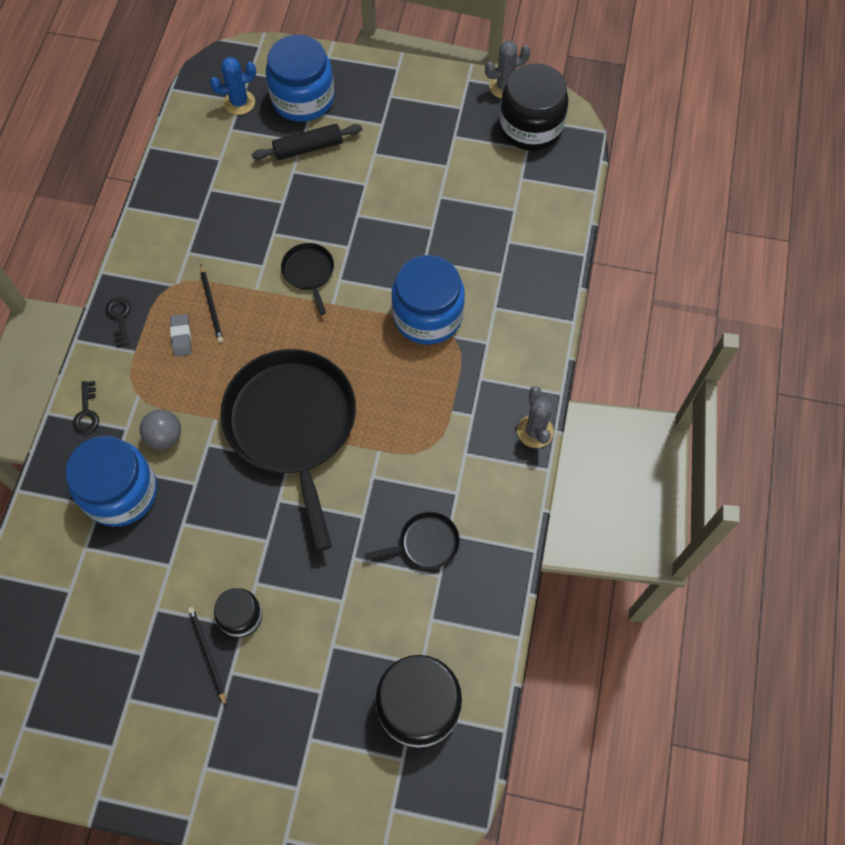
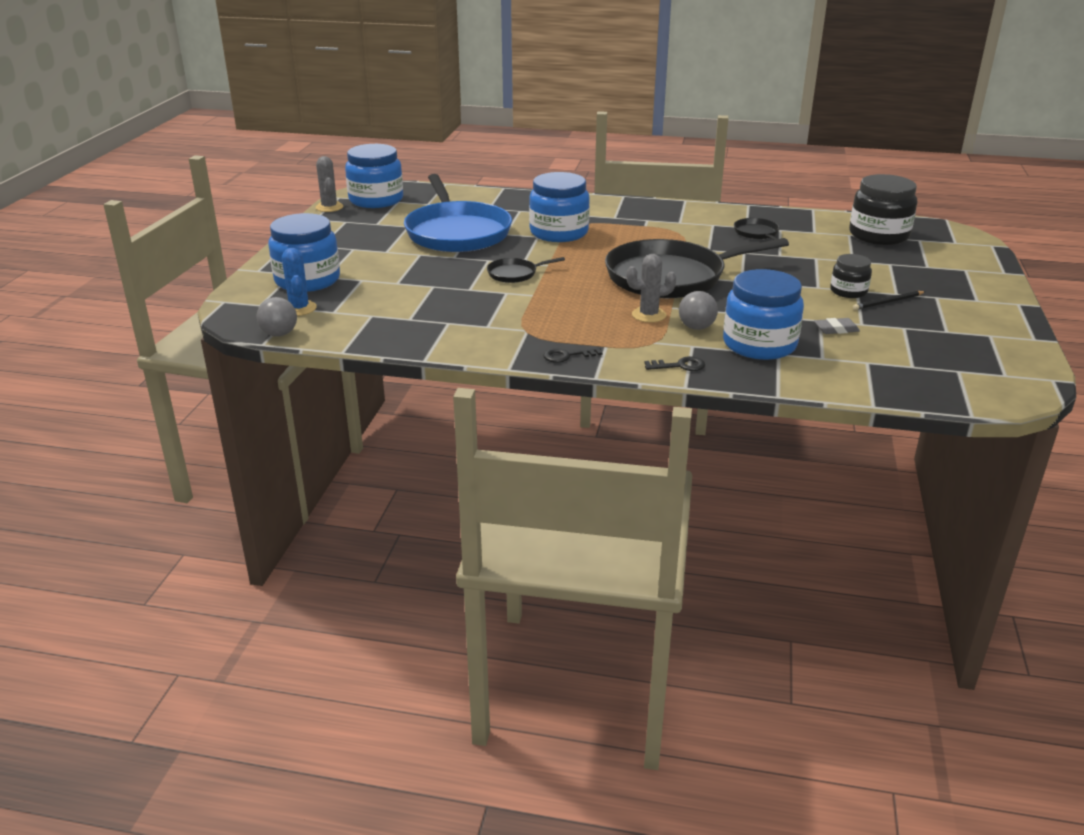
camera: 90 degrees left, 35 degrees down
(181, 337) = (587, 325): grey eraser -> grey eraser (836, 329)
(188, 97) = (279, 334): none -> grey ball
(211, 305) = (551, 313): black pencil -> none
(308, 148) = (371, 277): black rolling pin -> none
(428, 213) = (457, 232): none -> blue pan
(530, 127) = (376, 200): black jar -> blue jar
(535, 431) = (656, 203): grey cactus -> grey cactus (649, 315)

